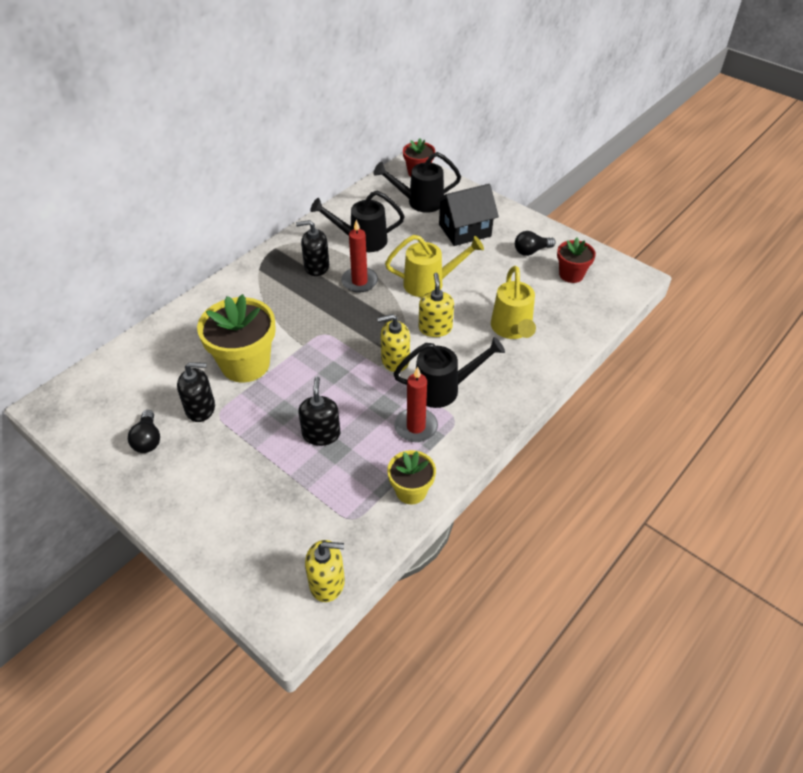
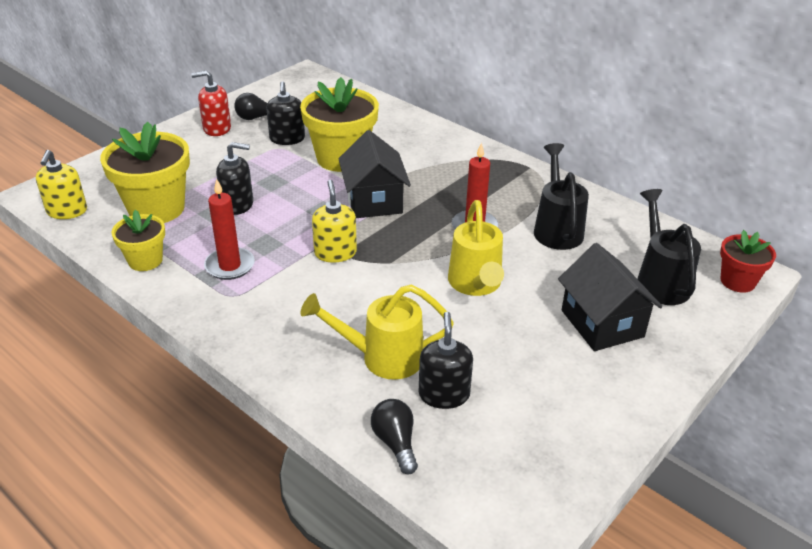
camera: 90 degrees right, 10 degrees down
(166, 473) = (217, 128): none -> red soap dispenser
(316, 267) = (499, 196): black soap dispenser -> black soap dispenser (444, 394)
(320, 339) = (374, 201): none -> black house
(325, 499) = (156, 208): none -> yellow flower pot
(435, 328) = (388, 286): yellow soap dispenser -> none
(443, 389) = (282, 289): black watering can -> none
(531, 251) = (565, 396): black light bulb -> black light bulb (395, 443)
(571, 274) = (511, 440): red flower pot -> none

